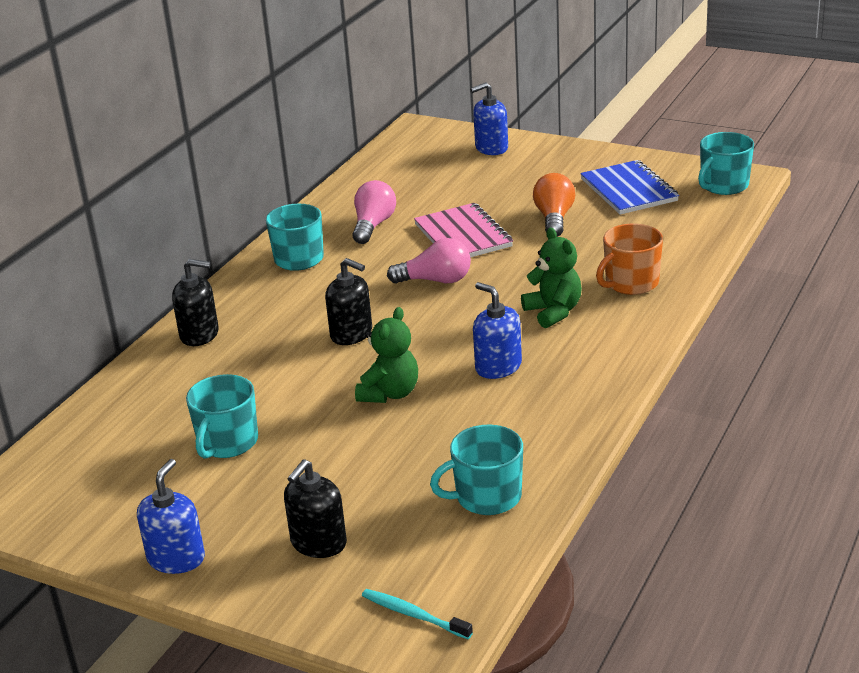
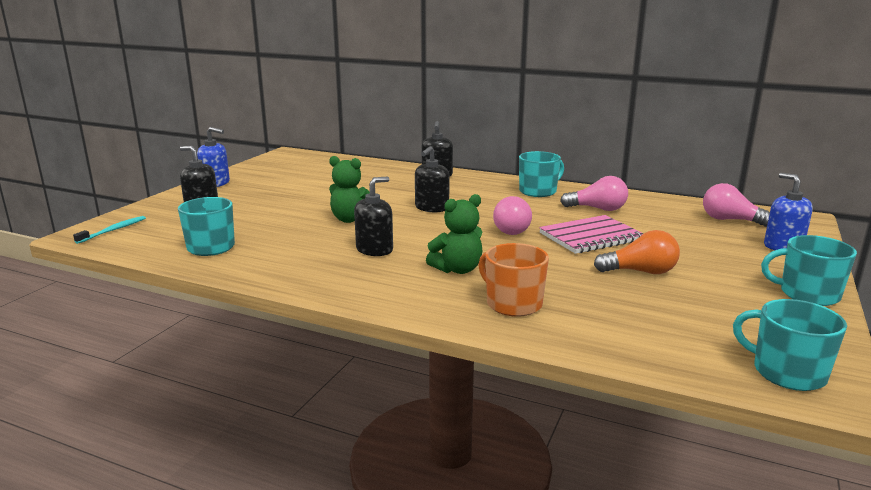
camera: 85 degrees right, 10 degrees down
(227, 443) = (315, 186): turquoise mug -> turquoise mug (807, 294)
(419, 160) = (730, 220): none -> pink light bulb
(498, 367) = (374, 250): blue soap dispenser -> black soap dispenser
(629, 190) = (730, 310): blue notebook -> none

